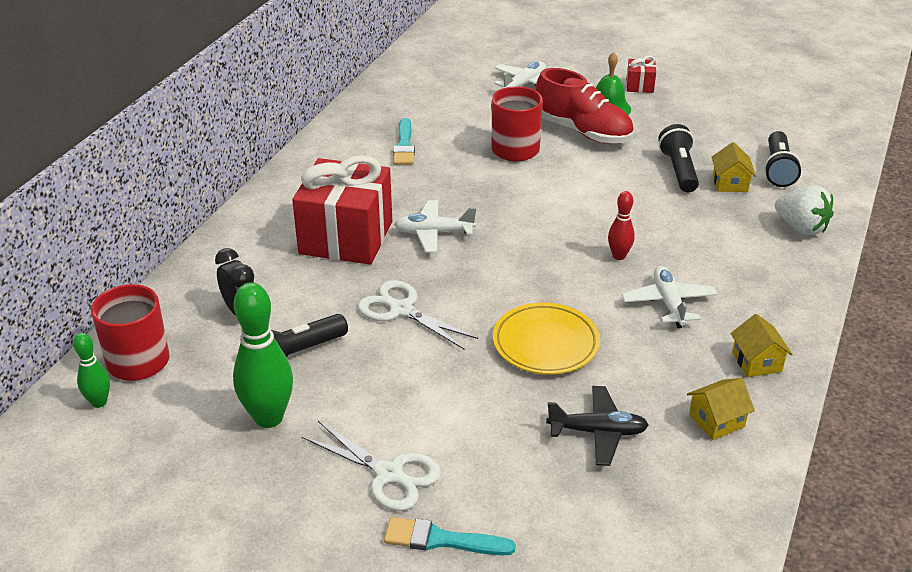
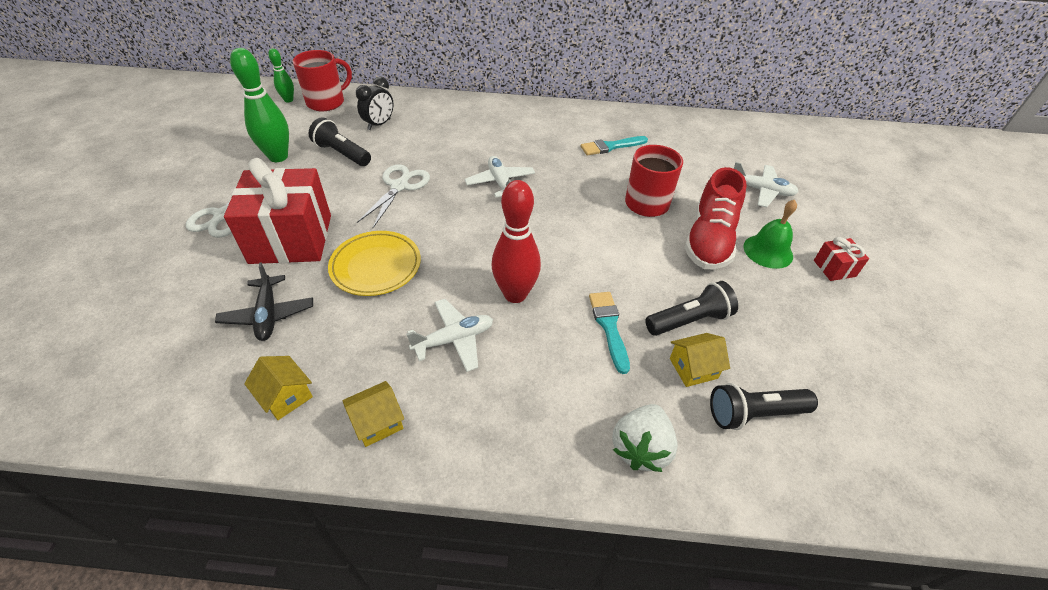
camera: 70 degrees right, 10 degrees up
(346, 237) = (476, 145): red gift -> red gift (291, 239)
(441, 540) = (158, 250): turquoise brush -> turquoise brush (609, 327)
(619, 256) = (515, 294): red bowling pin -> red bowling pin, size x1.85

